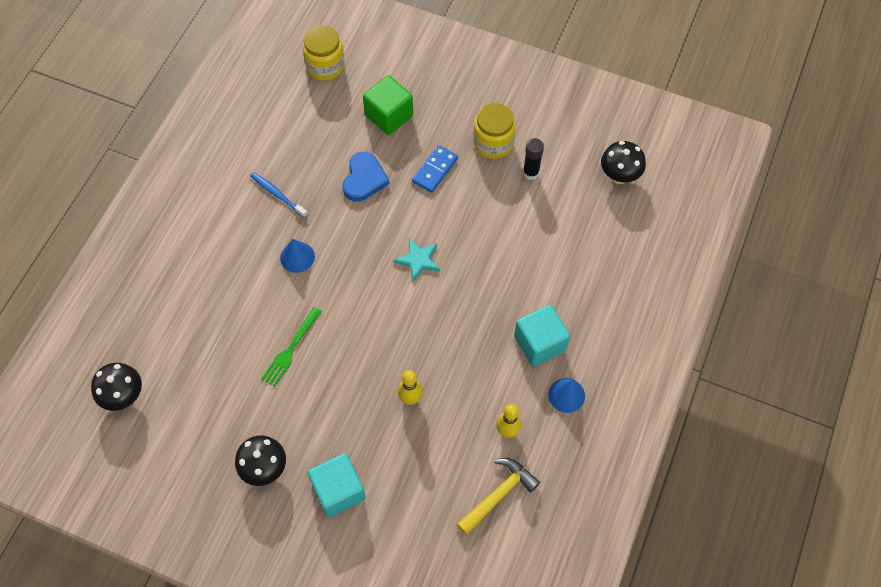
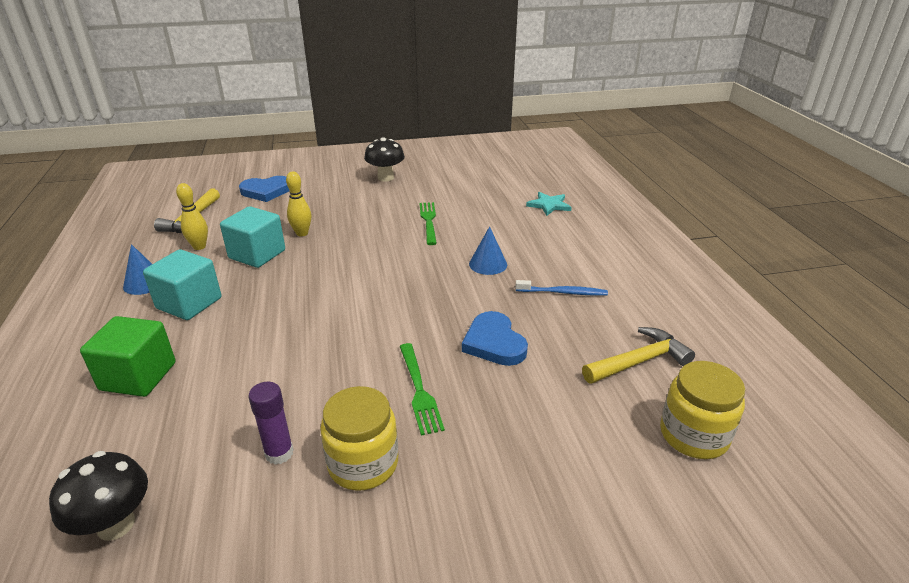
camera: 145 degrees right, 30 degrees down
(124, 396) = (515, 170): black mushroom -> none
(298, 117) = (639, 361): none -> yellow hammer
(338, 490) = (324, 186): turquoise cube -> turquoise cube (257, 254)
(389, 116) = (540, 420): green cube -> green cube (138, 376)
(402, 517) = (266, 191): none -> blue heart
(418, 260) = (367, 308): turquoise star -> turquoise star (549, 205)
(435, 170) = (419, 390): blue domino -> green fork
(531, 173) = (279, 453): black glue stick -> purple glue stick

